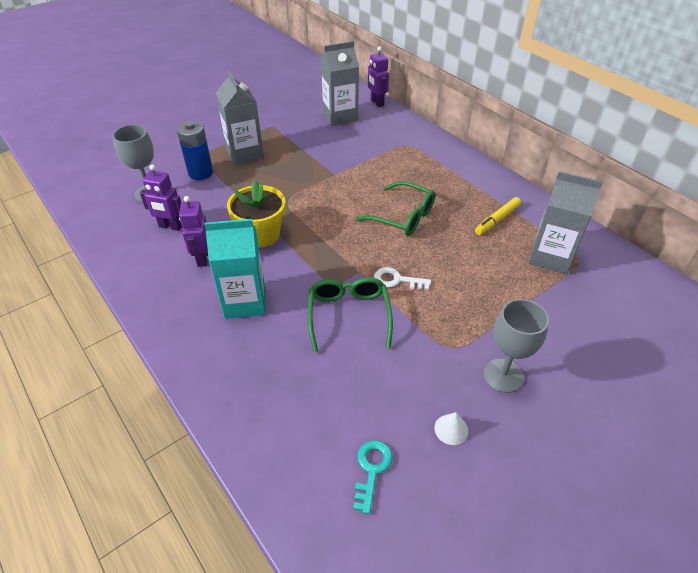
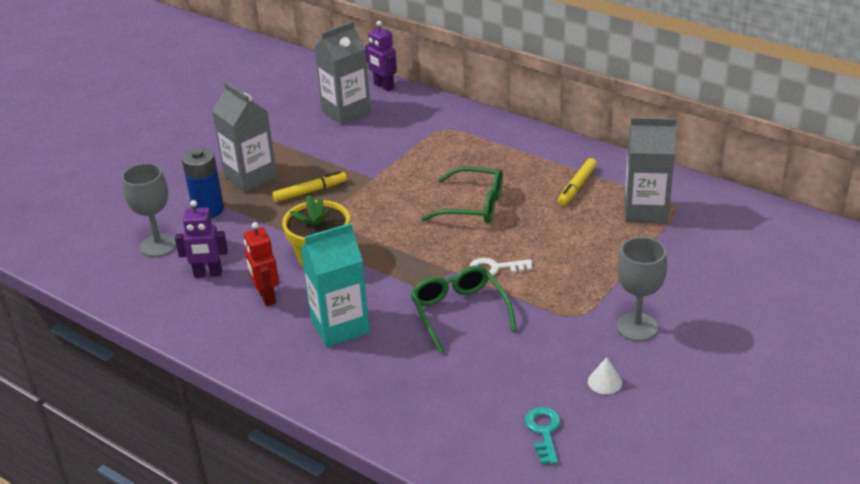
camera: 15 degrees left, 10 degrees down
(202, 258) = (266, 297): purple robot -> red robot
(282, 175) = (310, 191): none -> yellow marker

